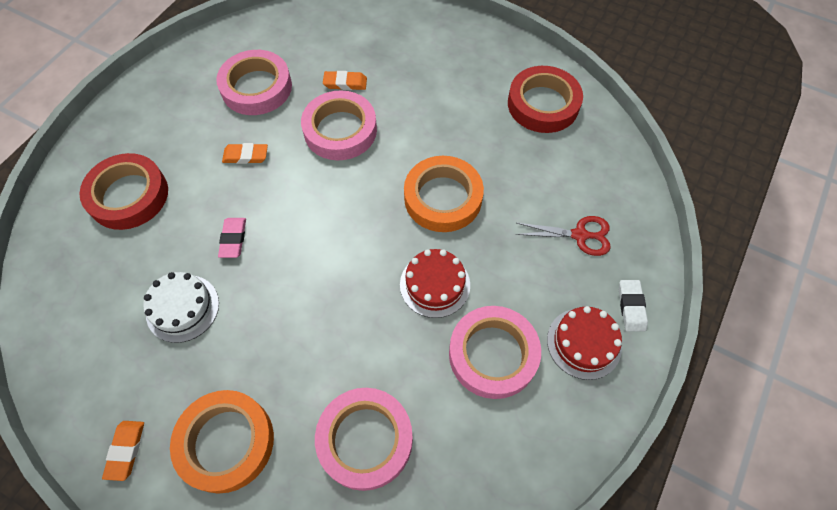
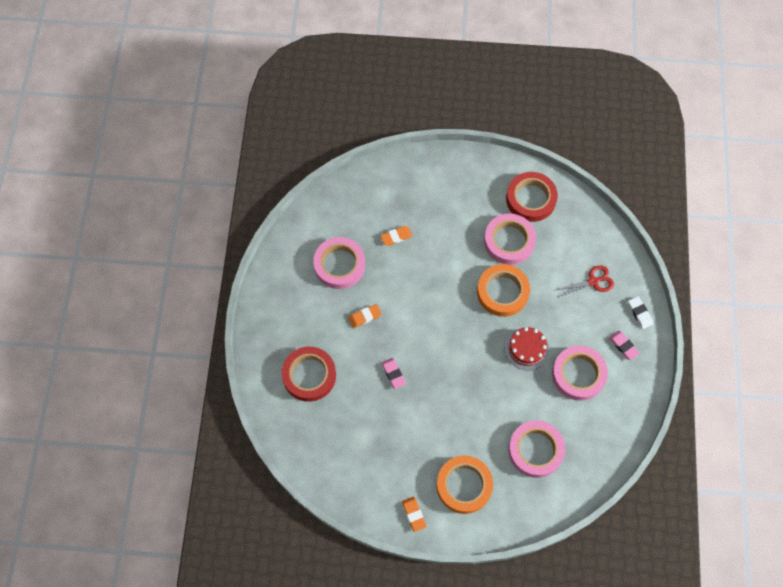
camera: 25 degrees left, 5 degrees up
(182, 308) = (391, 427): white cake -> none
(340, 130) = (413, 273): pink tape -> pink tape (509, 241)
(584, 343) = (623, 346): red cake -> pink eraser

